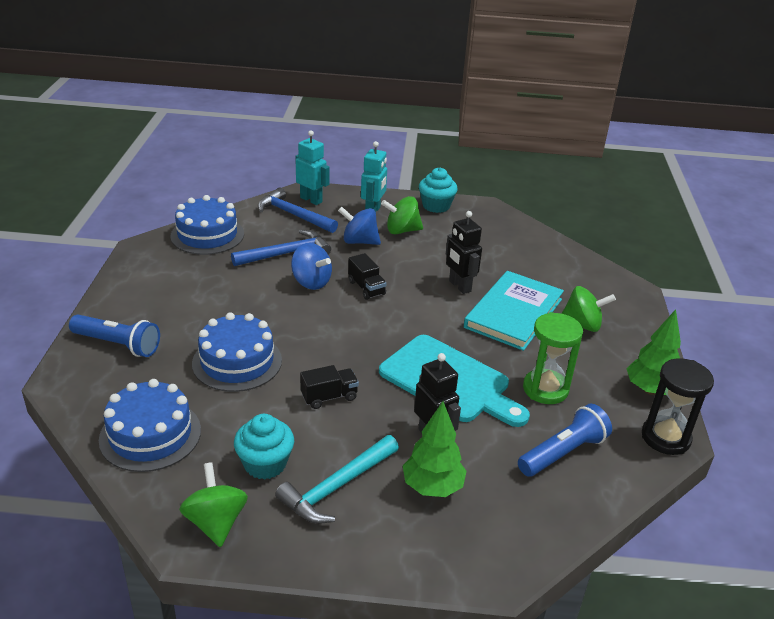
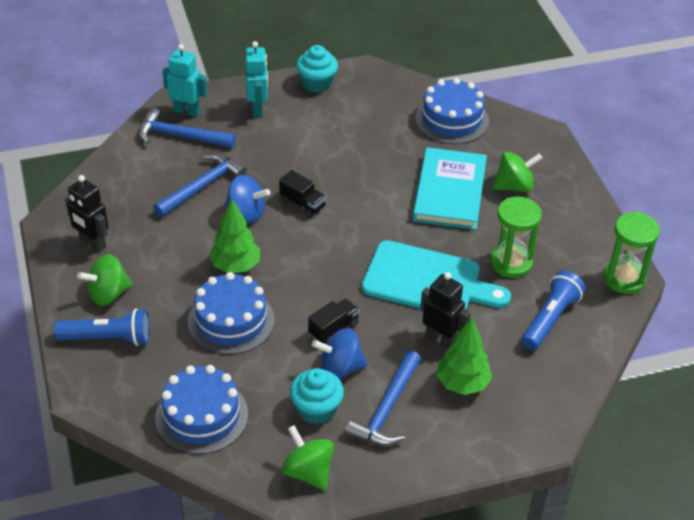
camera: 20 degrees left, 10 degrees up
(207, 235) = (108, 187): blue cake -> blue cake (452, 119)
(337, 487) = (387, 409): turquoise hammer -> blue hammer
(359, 241) = (265, 150): blue spinning top -> blue spinning top (340, 368)
(402, 230) = (299, 125): green spinning top -> green spinning top (108, 294)
(459, 286) = (387, 176): black robot -> black robot (92, 243)
(650, 390) = (596, 236): green tree -> green tree (236, 266)
(665, 438) = (624, 279): black hourglass -> green hourglass

